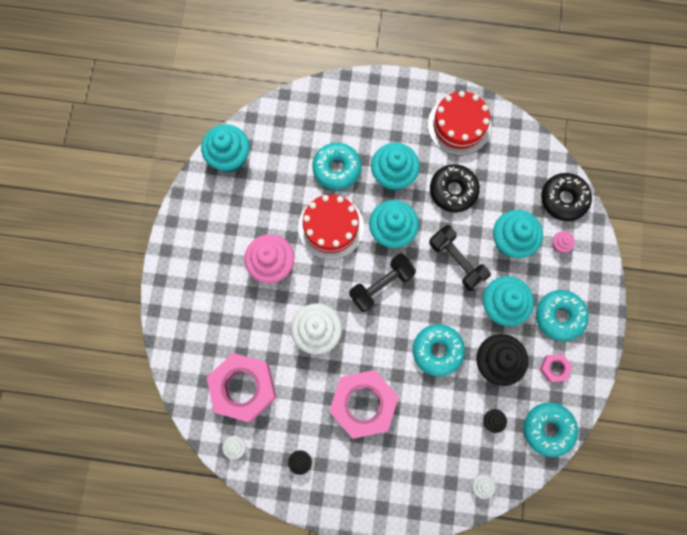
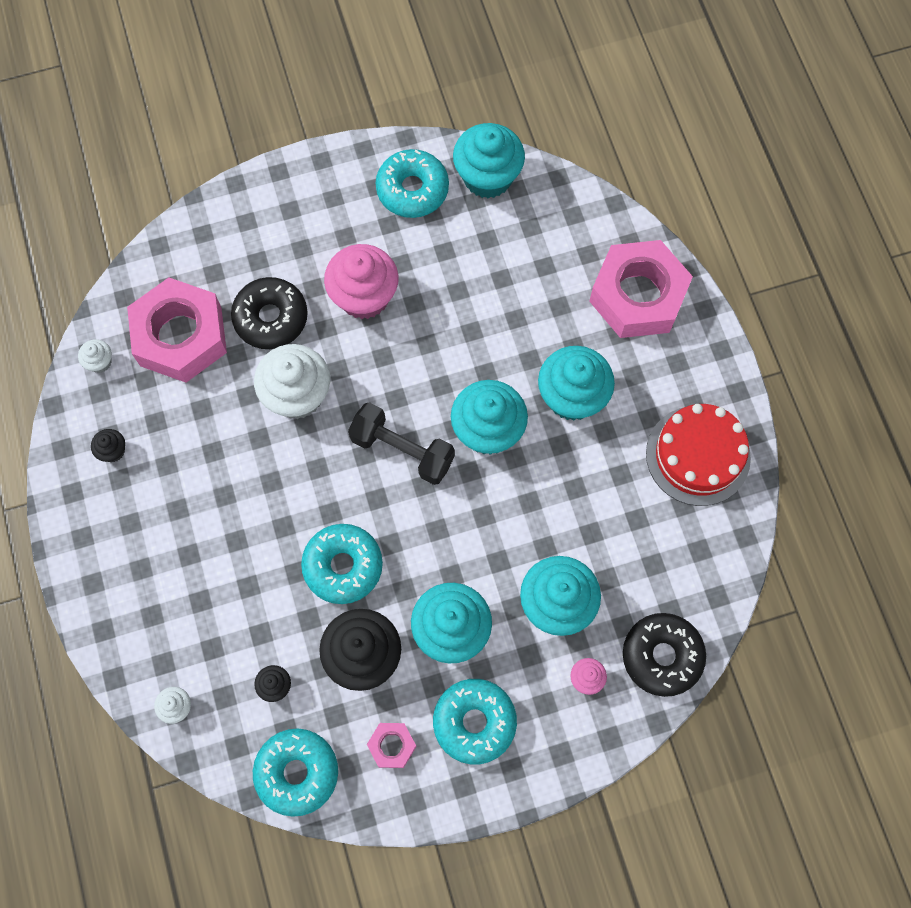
camera: 65 degrees right, 5 degrees down
(331, 227) = (453, 347): red cake -> none
(336, 169) = (542, 318): turquoise donut -> turquoise donut (412, 189)
(363, 404) = (223, 498): pink nut -> pink nut (637, 296)
(453, 190) = (592, 489): black donut -> black donut (271, 318)
(457, 261) = (487, 539): black dumbbell -> none

